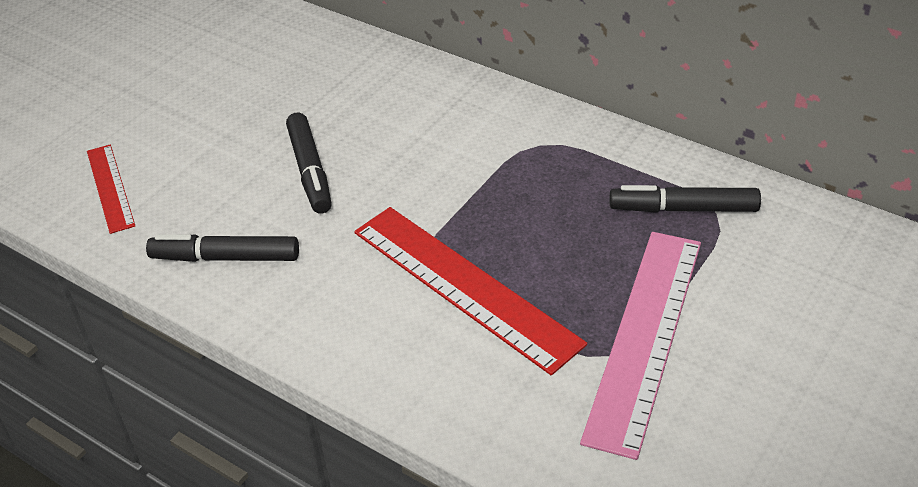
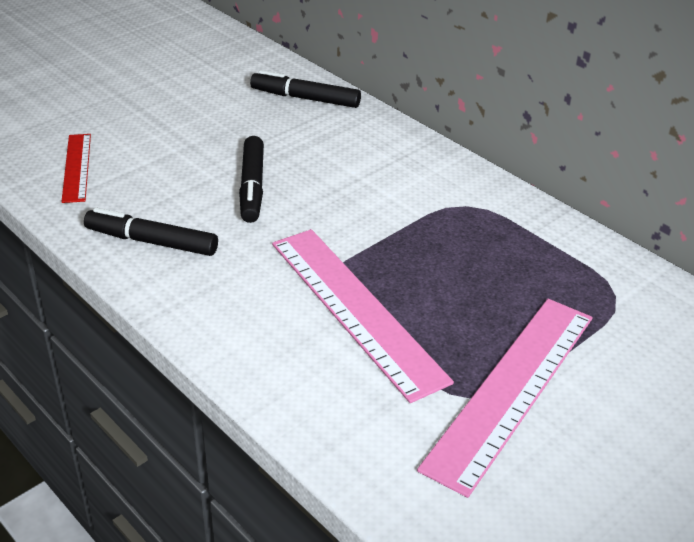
camera: 10 degrees right, 5 degrees down
(464, 286) = (355, 309): red ruler -> pink ruler
(683, 209) = (585, 285): black marker -> black marker (305, 98)

